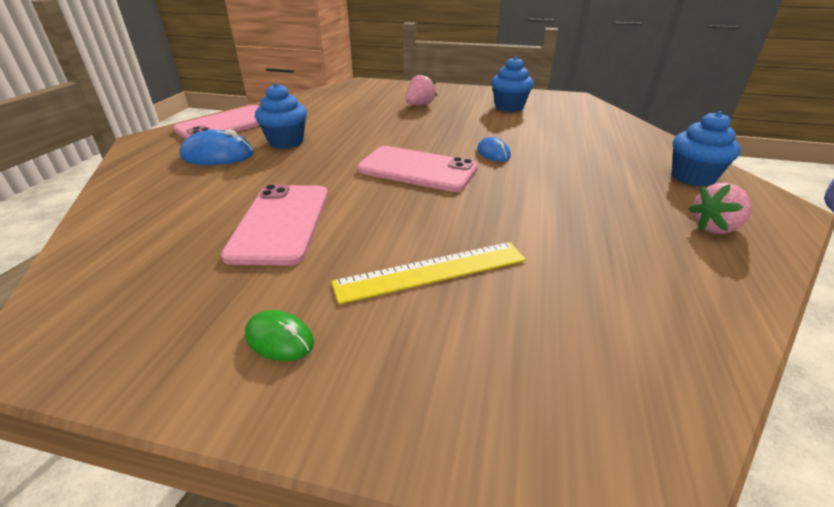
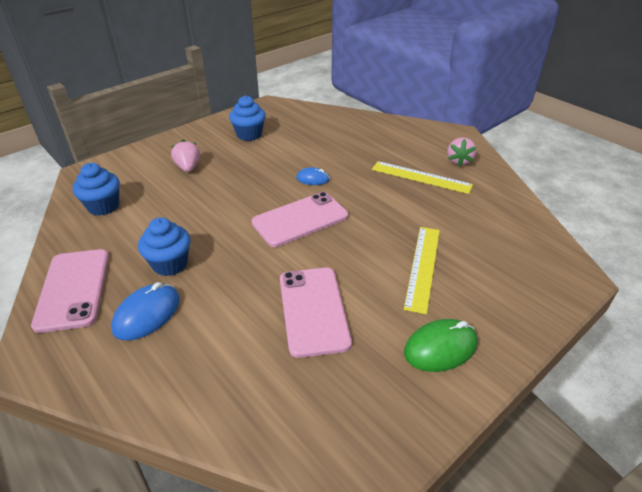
camera: 55 degrees left, 5 degrees up
(279, 339) = (440, 348): green mouse -> green mouse, size x1.66
(280, 223) = (313, 310): pink phone -> pink phone turned 45 degrees clockwise
(617, 211) = (421, 177): none -> yellow ruler
(692, 177) = (412, 136): blue cupcake -> blue cupcake (103, 206)

